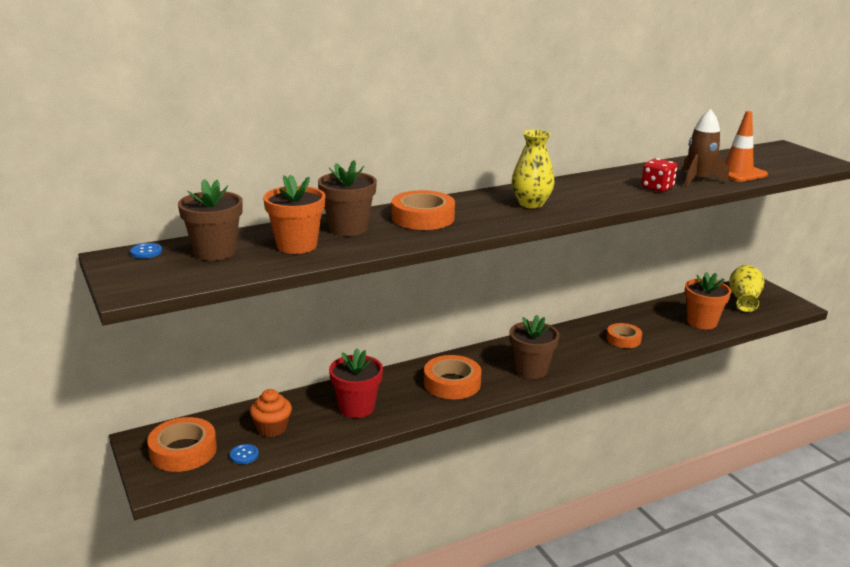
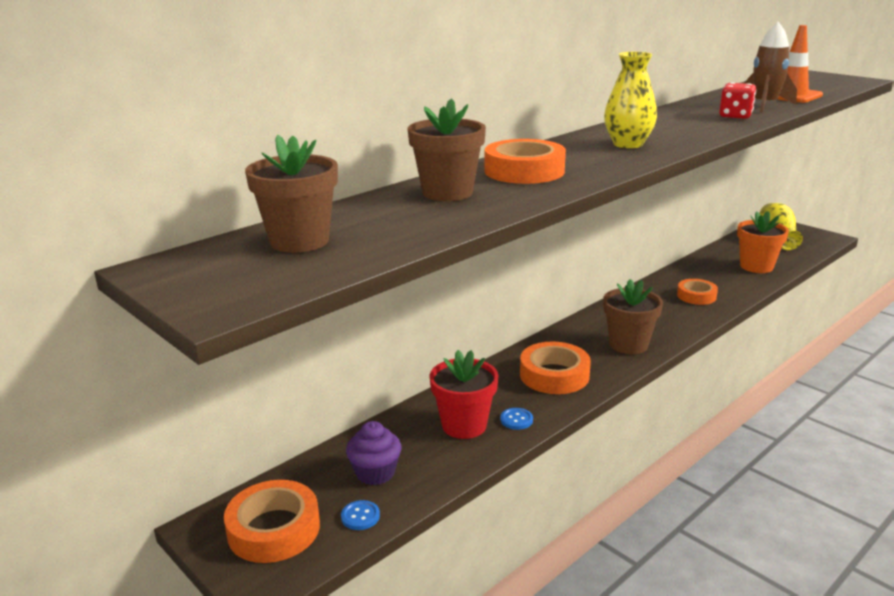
camera: 15 degrees left, 0 degrees up
(146, 252) = (199, 255): blue button -> blue button (516, 420)
(272, 428) = (375, 473): orange cupcake -> purple cupcake
(297, 245) = (403, 219): orange flower pot -> none

